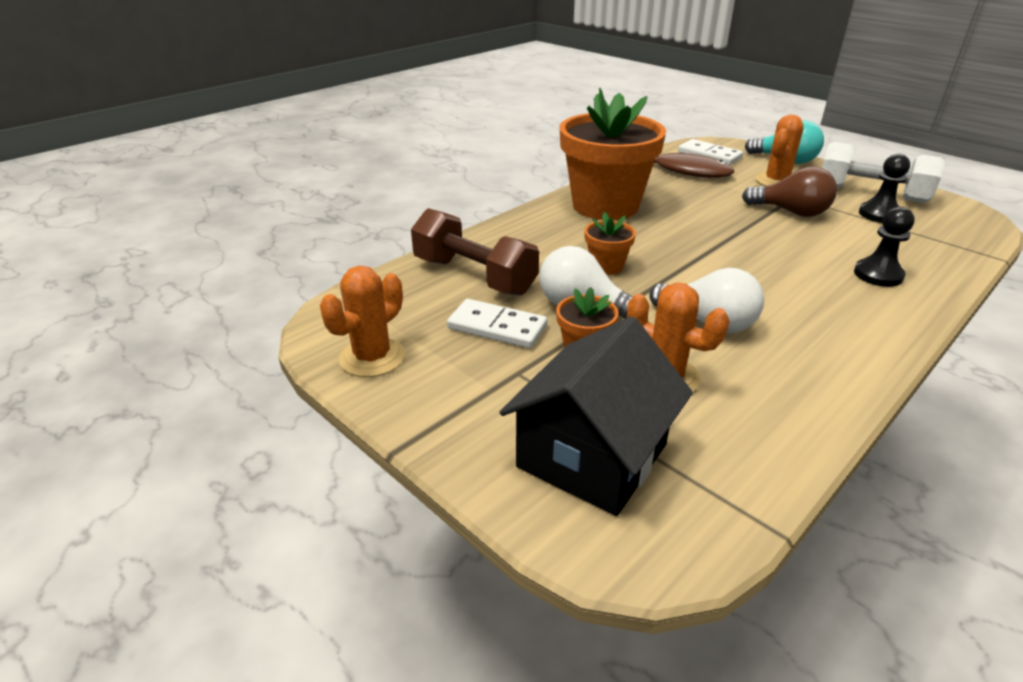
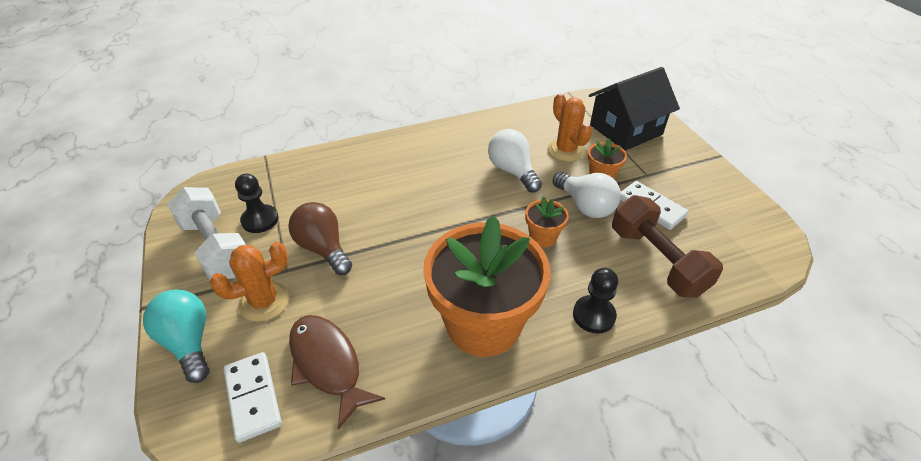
camera: 155 degrees left, 10 degrees up
(372, 357) = (739, 209): orange cactus -> none
(878, 275) = (363, 169): black pawn -> black pawn (593, 315)

